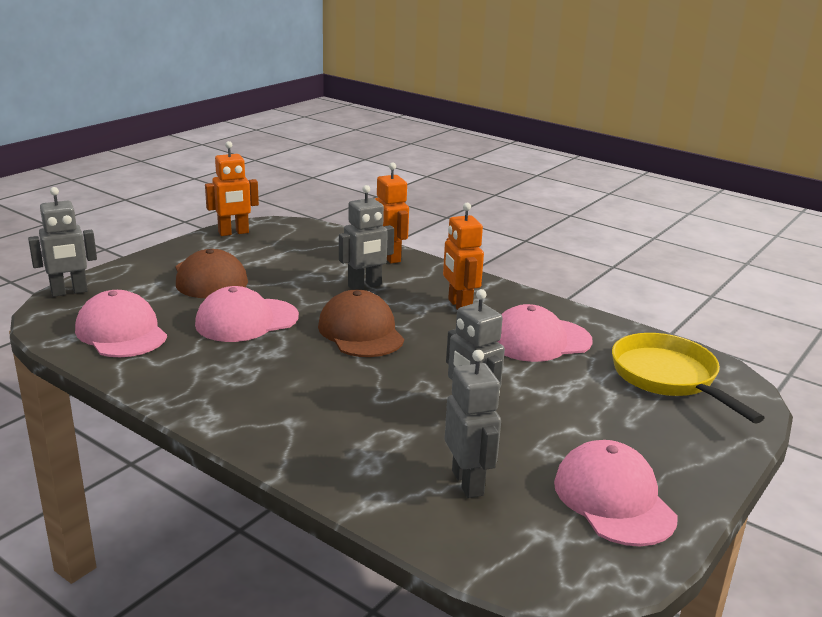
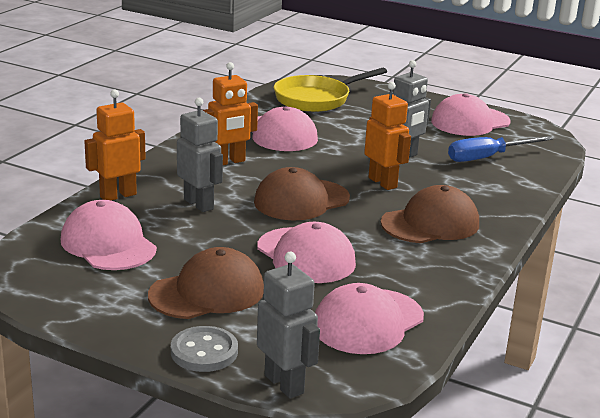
camera: 100 degrees left, 0 degrees up
(131, 271) = (204, 352): none -> grey button
(233, 233) = (52, 298): orange robot -> orange robot (383, 182)
(283, 396) = (430, 223): none -> brown cap
(304, 250) = (108, 244): none -> pink cap
(468, 483) = (487, 157): grey robot -> blue screwdriver

